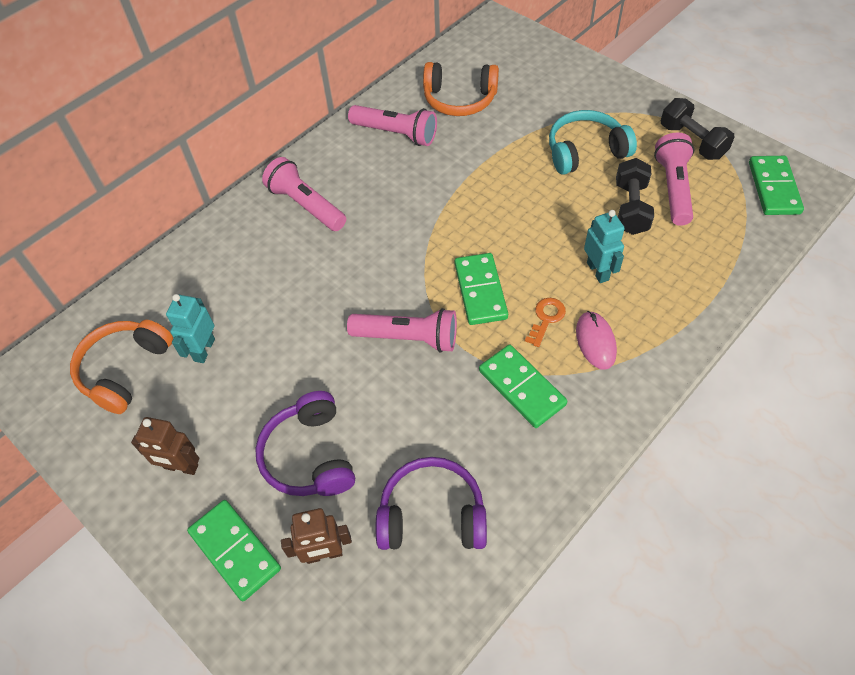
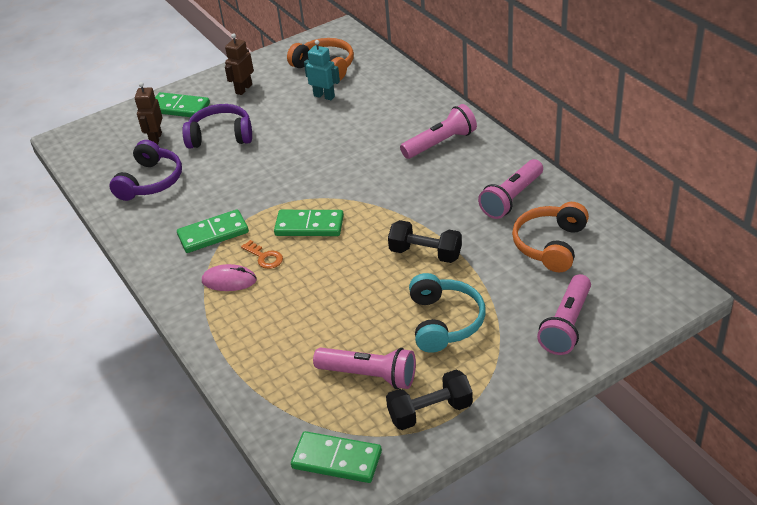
camera: 105 degrees right, 15 degrees down
(235, 551) = (179, 108): green domino -> green domino turned 45 degrees clockwise
(408, 338) = (285, 184): pink flashlight -> pink flashlight (566, 325)
(598, 271) = (295, 297): turquoise robot -> none
(631, 208) = (356, 337): black dumbbell -> black dumbbell (425, 253)

